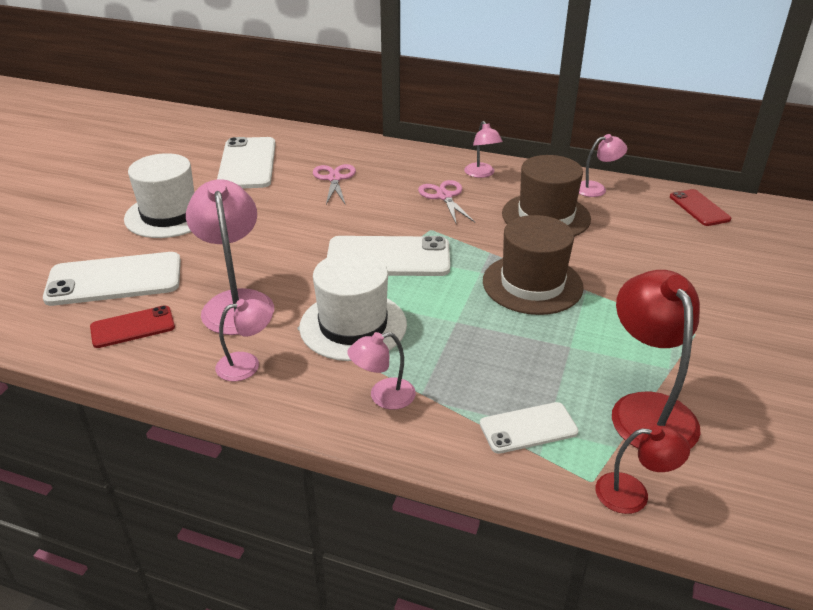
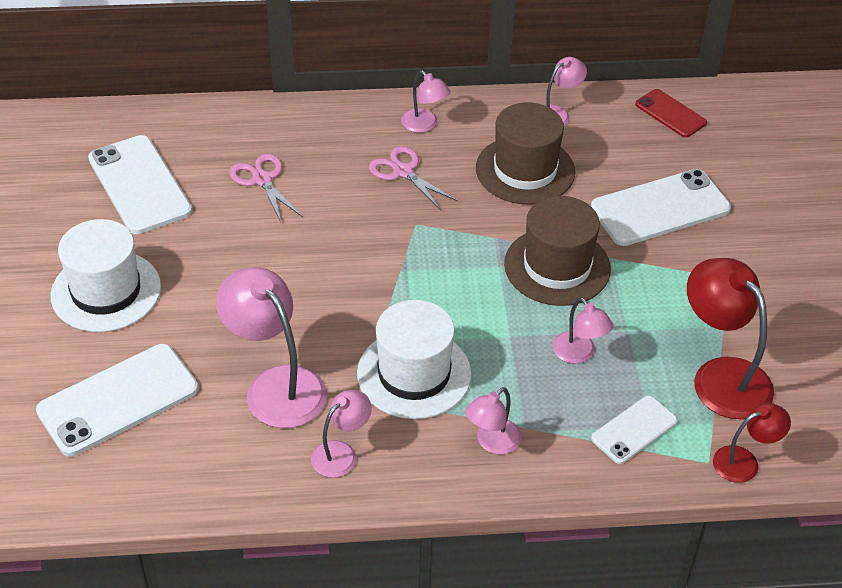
camera: 25 degrees left, 10 degrees up
(133, 327) = (189, 451): red phone -> none
(388, 257) = (395, 276): white phone -> white phone (660, 208)
(511, 352) = (579, 354): none -> pink lamp

